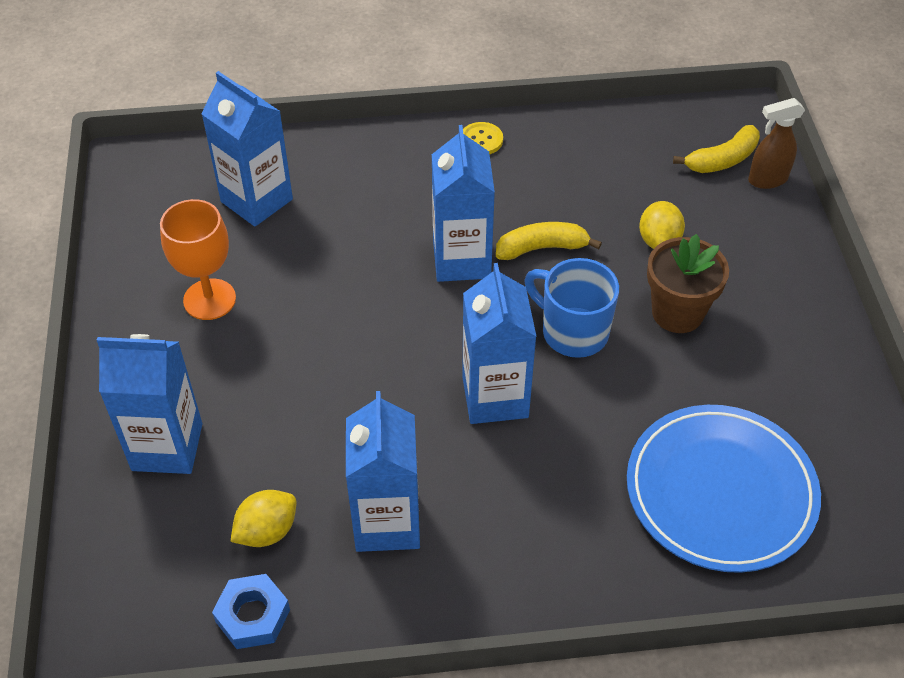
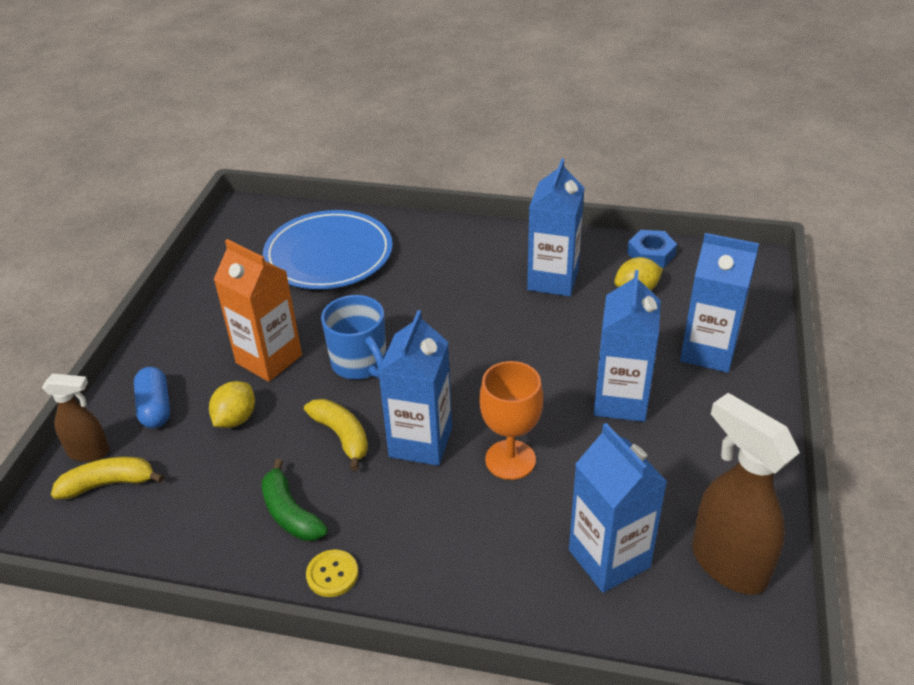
camera: 160 degrees left, 10 degrees down
(154, 219) = (727, 564): none -> brown spray bottle
(209, 299) = (668, 459): orange goblet -> orange goblet (510, 460)
(495, 397) = (446, 333): blue carton -> blue carton (621, 401)
(542, 248) = (342, 436): yellow banana -> yellow banana turned 135 degrees counterclockwise
(545, 174) = (290, 513): none -> green banana
(677, 313) = (269, 359): brown flower pot -> orange carton
(748, 232) = (155, 408): none -> blue capsule

